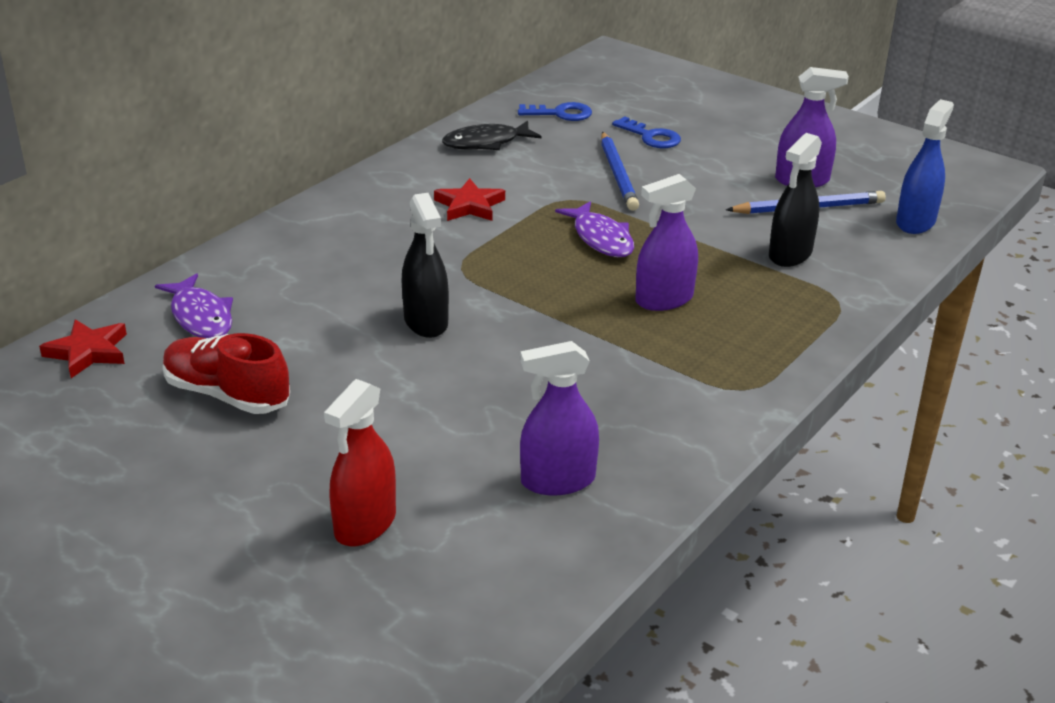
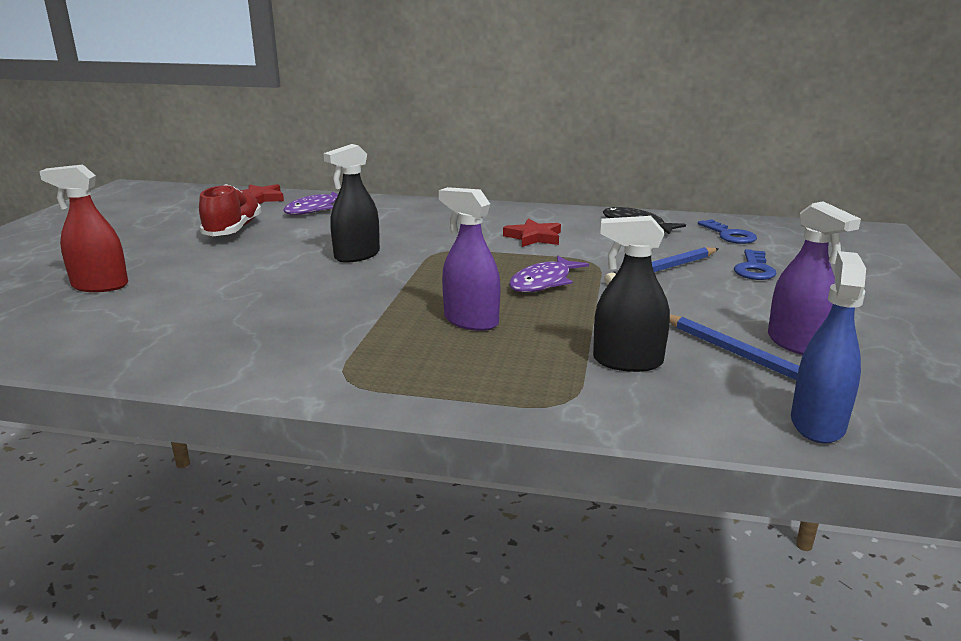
camera: 65 degrees right, 10 degrees down
(557, 480) = (166, 330): purple spray bottle -> none
(915, 222) = (817, 423): blue spray bottle -> blue spray bottle turned 75 degrees counterclockwise

